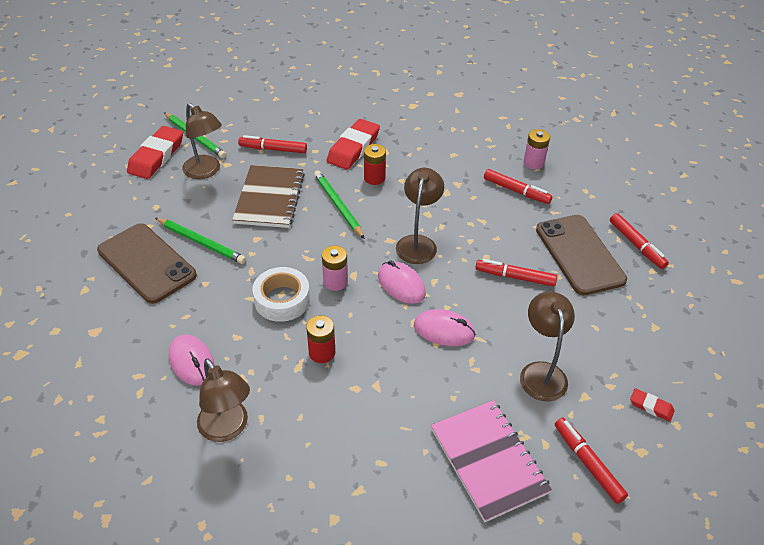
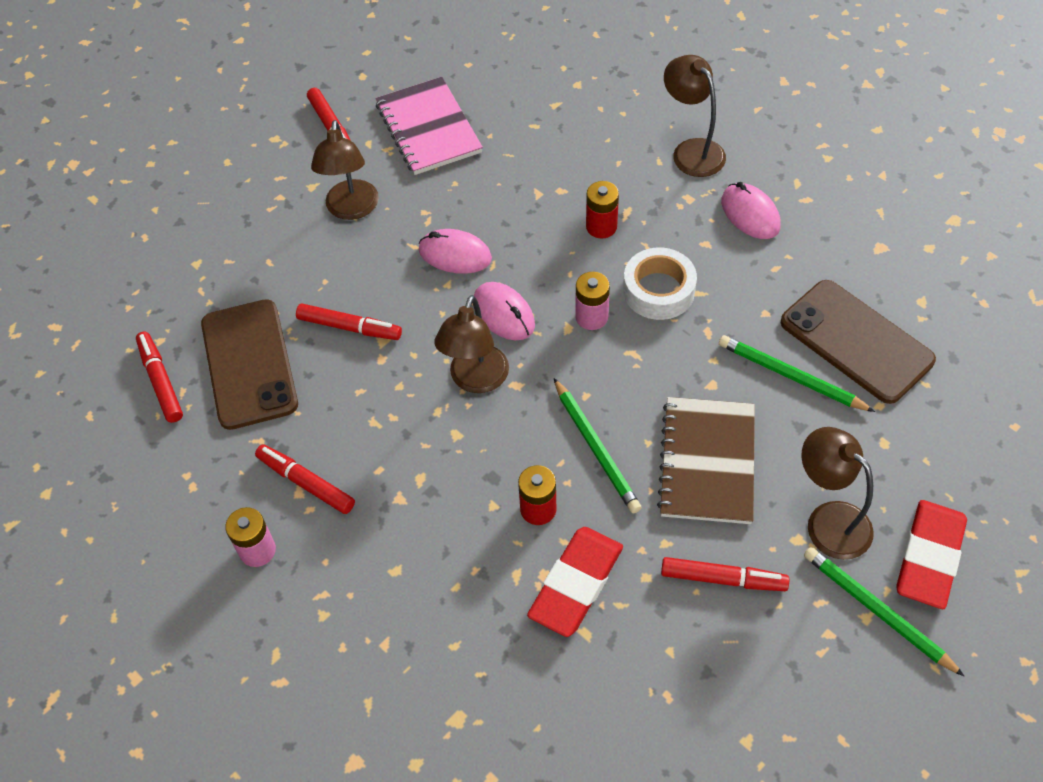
camera: 175 degrees left, 10 degrees up
(651, 407) = (245, 177): red eraser -> none

